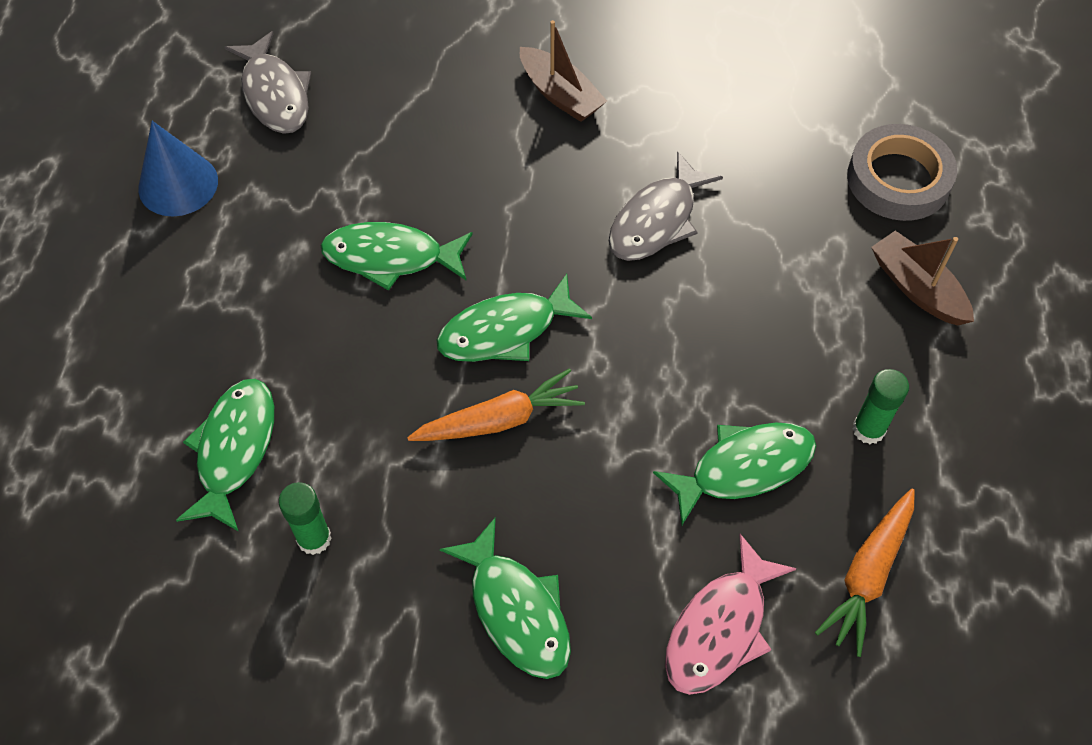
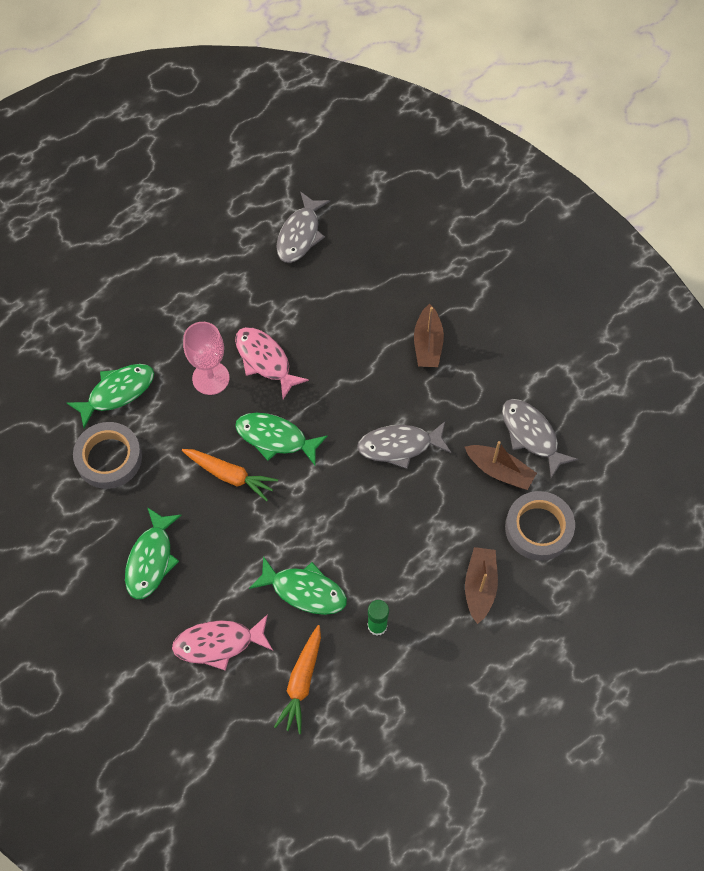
camera: 45 degrees right, 5 degrees up
(178, 184) = (215, 247): blue cone -> none
(314, 538) = (109, 458): green glue stick -> grey tape
(343, 331) = (210, 378): none -> pink goblet
(390, 257) = (265, 360): green fish -> pink fish
(777, 97) = (531, 435): none -> grey fish
(790, 157) = (499, 471): none -> brown boat
(868, 575) = (301, 682): orange carrot -> orange carrot turned 60 degrees counterclockwise

